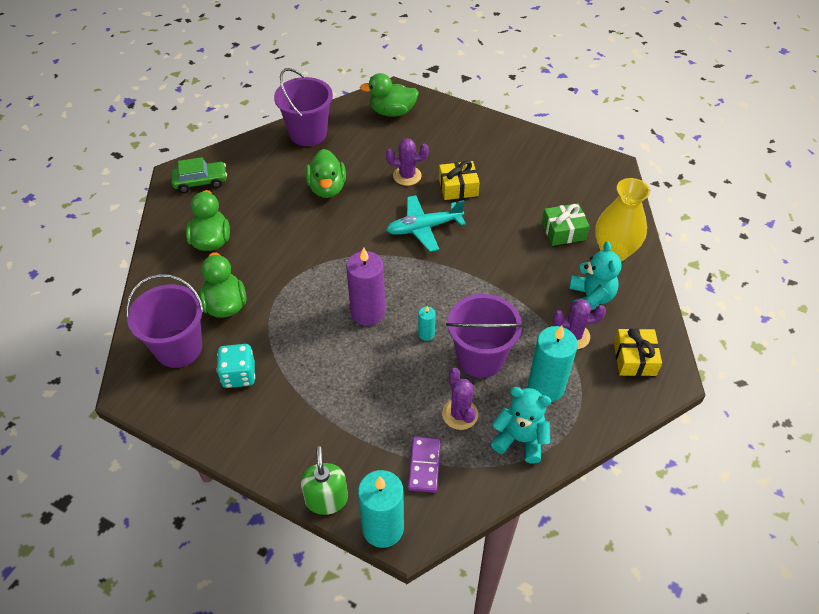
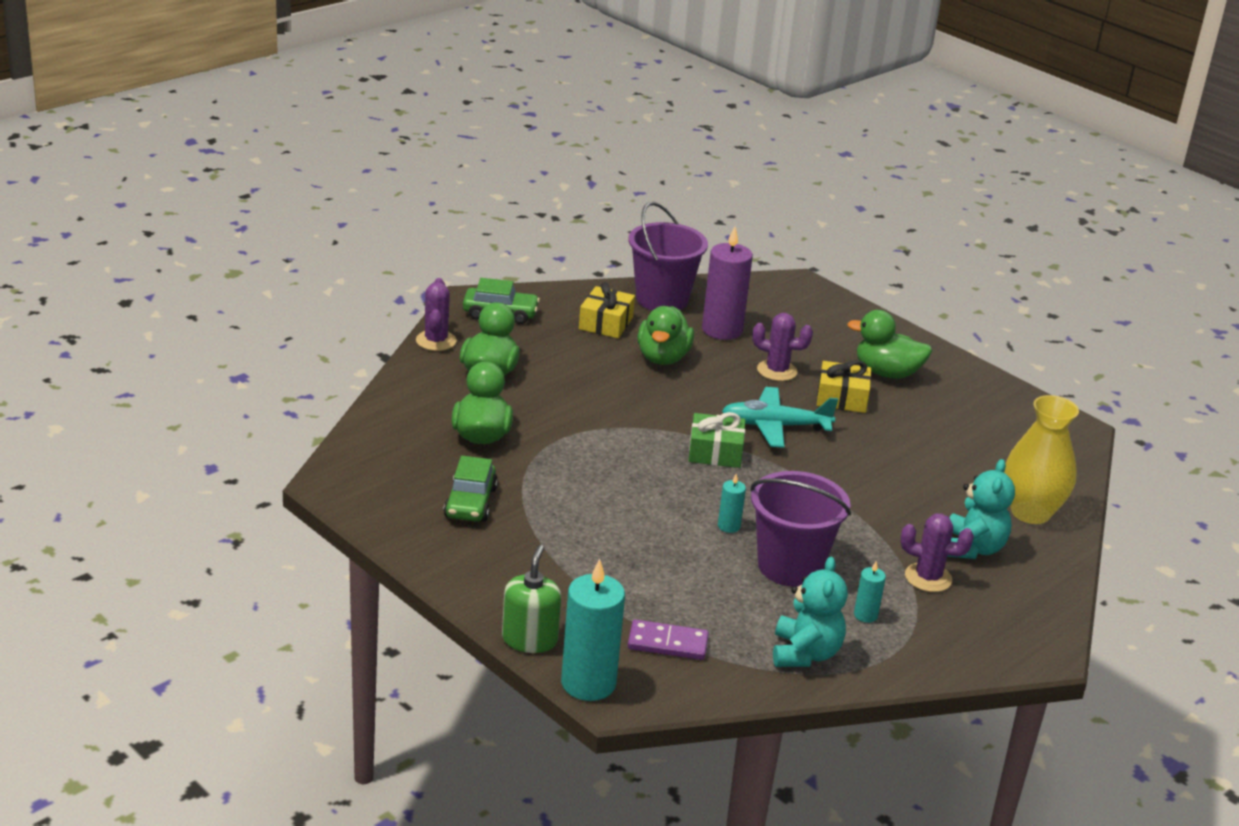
camera: 15 degrees right, 20 degrees down
(179, 348) = (407, 460): purple bucket -> none
(239, 375) = (470, 503): turquoise dice -> green car
(368, 312) = (661, 487): purple candle -> purple candle (722, 330)
(392, 112) = (787, 303): green duck -> green duck (887, 373)
(424, 465) = (667, 643): purple domino -> purple domino turned 75 degrees clockwise
(460, 414) = (737, 610): purple cactus -> purple cactus (436, 341)
(520, 439) = (805, 653): turquoise teddy bear -> turquoise teddy bear turned 60 degrees clockwise
(546, 387) = (865, 615): turquoise candle -> turquoise candle, size x0.47
(563, 231) = (968, 475): green gift -> green gift (715, 452)
(634, 358) = (1003, 620): yellow gift -> yellow gift (606, 323)

